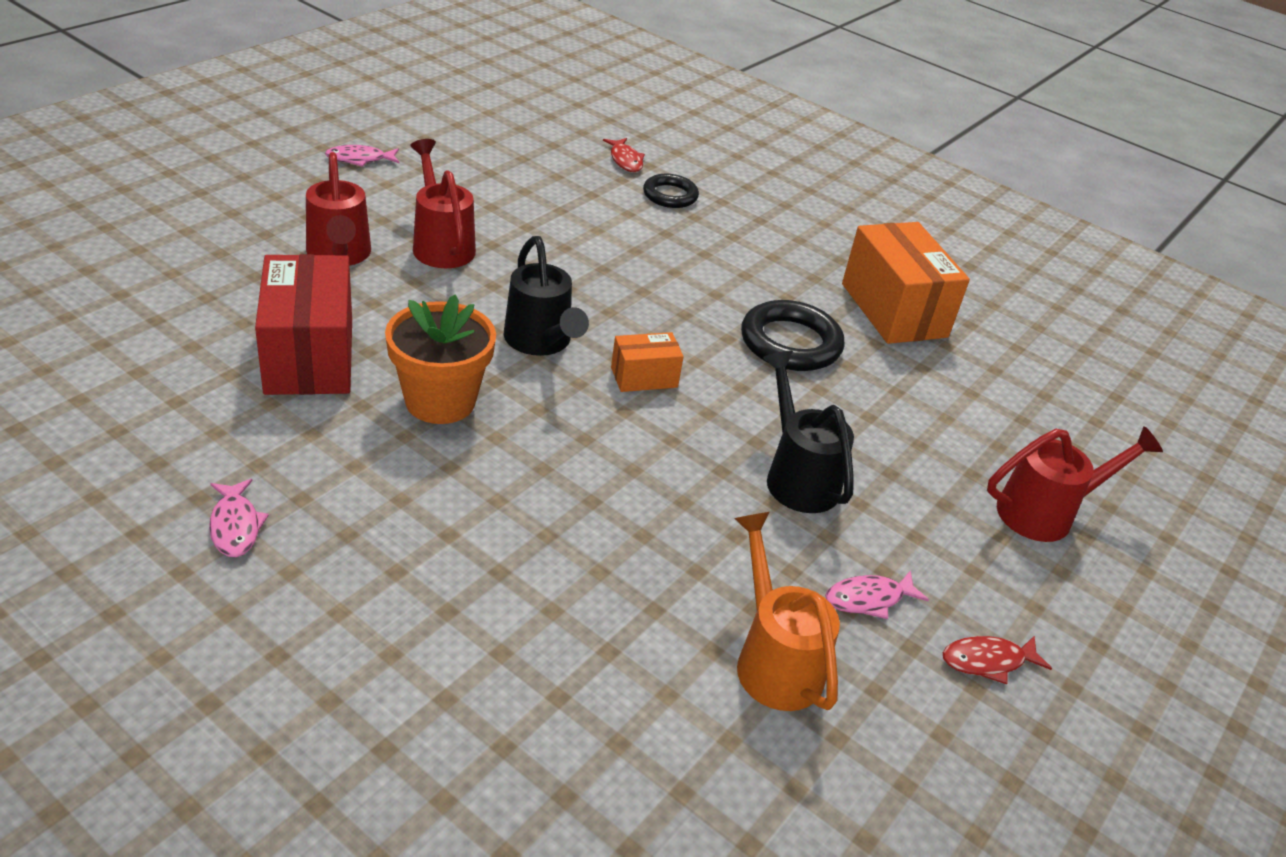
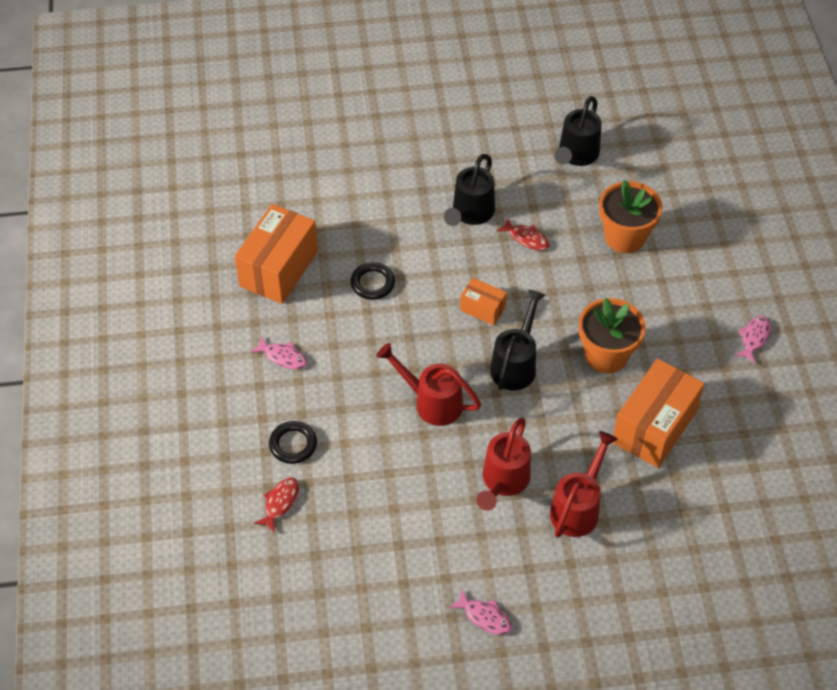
camera: 130 degrees left, 15 degrees up
(309, 356) = (654, 427): red box -> orange box
(562, 567) = (625, 237): none -> orange flower pot
(774, 660) = (576, 155): orange watering can -> black watering can
(790, 343) = (372, 283): black ring -> black ring, size x0.63
(868, 599) = (509, 151): pink fish -> pink fish (283, 357)
(987, 661) = (492, 107): red fish -> red fish (526, 238)
(1045, 513) = (377, 133): red watering can -> red watering can (432, 402)

